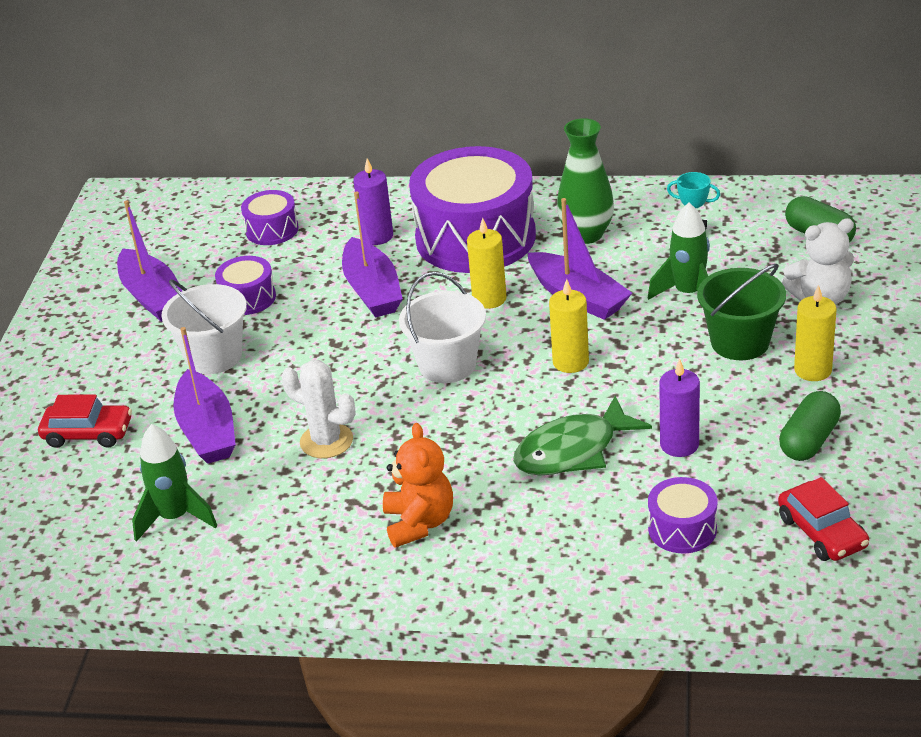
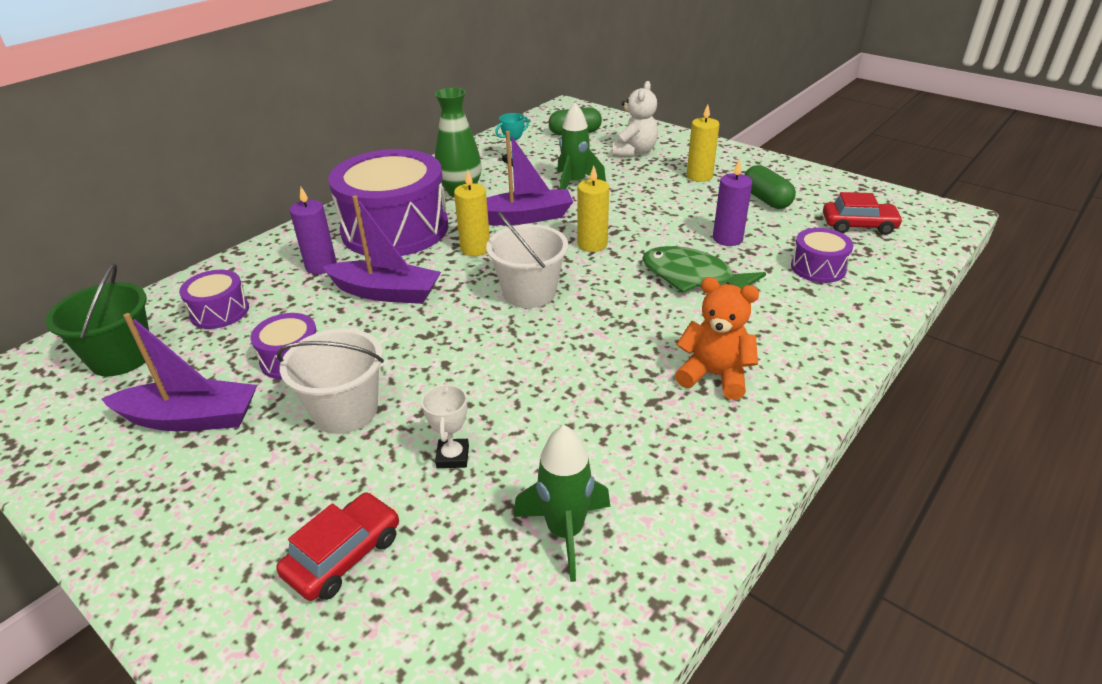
camera: 60 degrees left, 0 degrees up
(207, 431) = (452, 457): purple boat -> white trophy
(326, 441) = (554, 387): white cactus -> none
(573, 450) = (693, 277): green fish -> green fish turned 120 degrees clockwise
(740, 342) = (645, 186): green bucket -> green bucket (121, 357)

